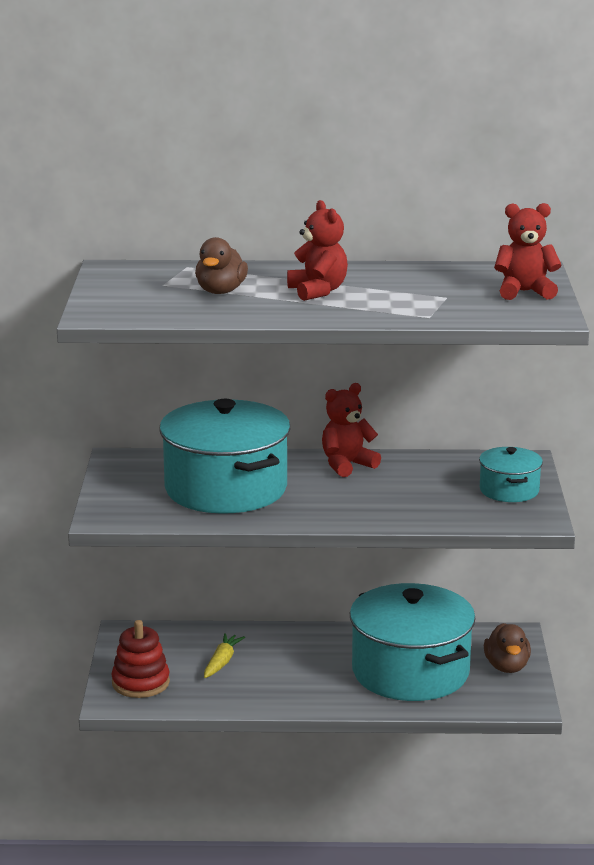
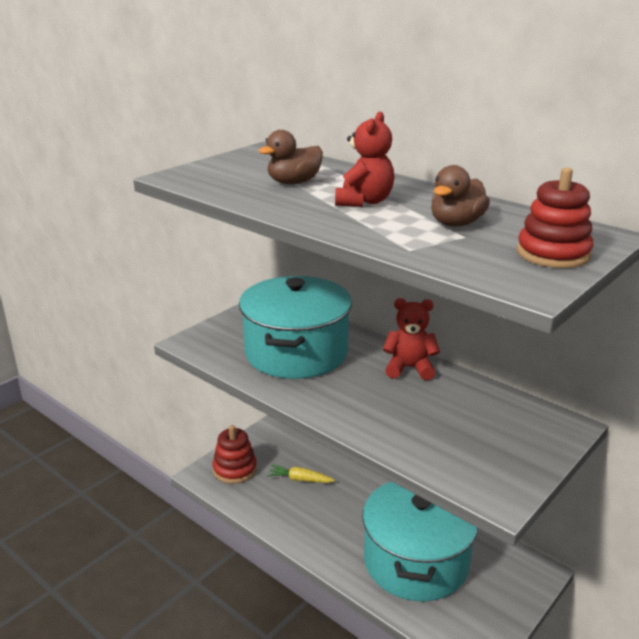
camera: 40 degrees right, 5 degrees up
(222, 662) = (300, 479): yellow carrot -> yellow carrot turned 135 degrees counterclockwise
(506, 667) = (498, 601): brown duck -> brown duck (456, 223)
(509, 490) = (513, 451): turquoise pot -> none
(524, 292) = (553, 254): red teddy bear -> red stacking toy

